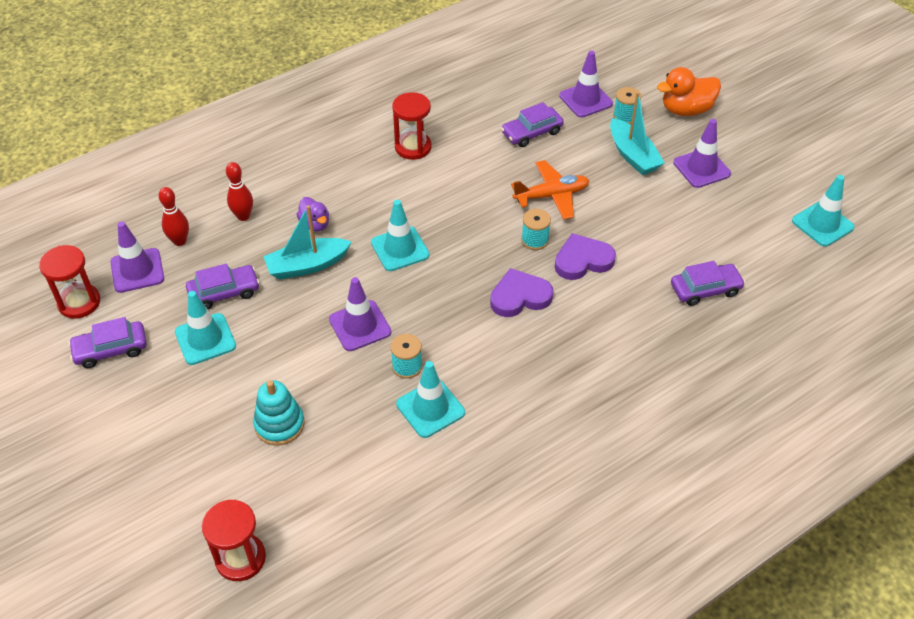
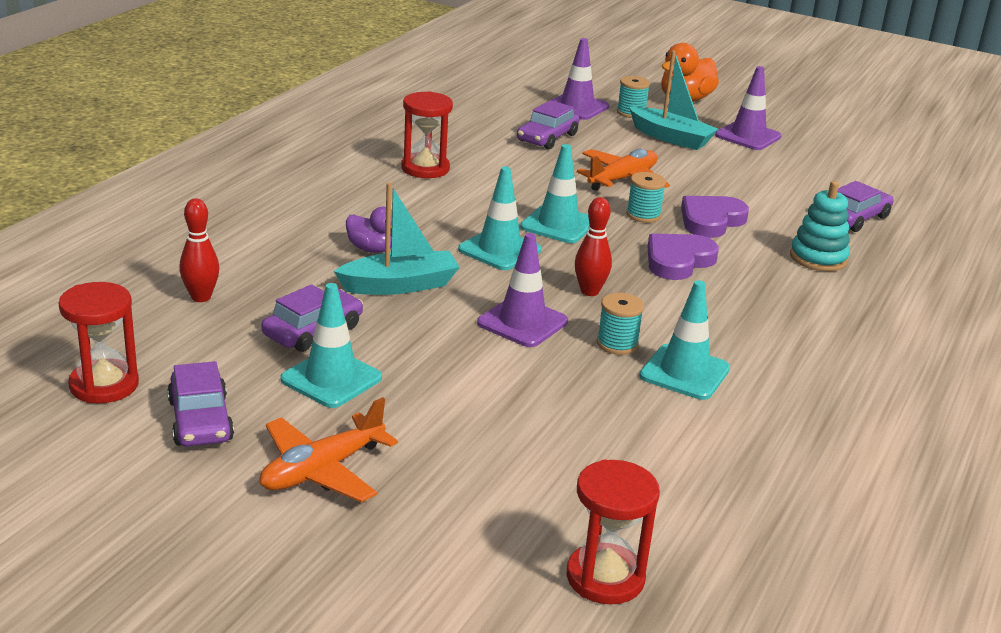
camera: 30 degrees left, 20 degrees down
(111, 350) = (200, 420): purple car -> purple car turned 60 degrees counterclockwise
(137, 270) = (165, 336): purple traffic cone -> none
(148, 414) = (322, 470): none -> orange plane
(243, 216) = (268, 259): red bowling pin -> red bowling pin (589, 291)
(279, 424) = (517, 433): turquoise stacking toy -> turquoise stacking toy (818, 258)
(307, 265) = (399, 285): turquoise boat -> turquoise boat turned 150 degrees counterclockwise
(822, 224) = (902, 155): turquoise traffic cone -> turquoise traffic cone (558, 225)

